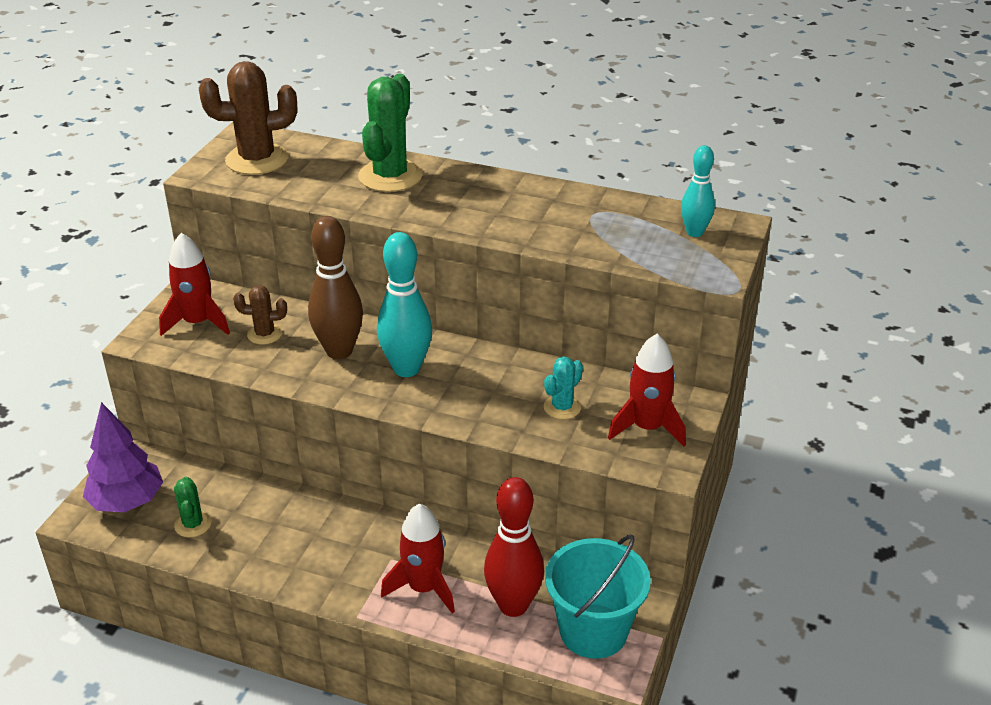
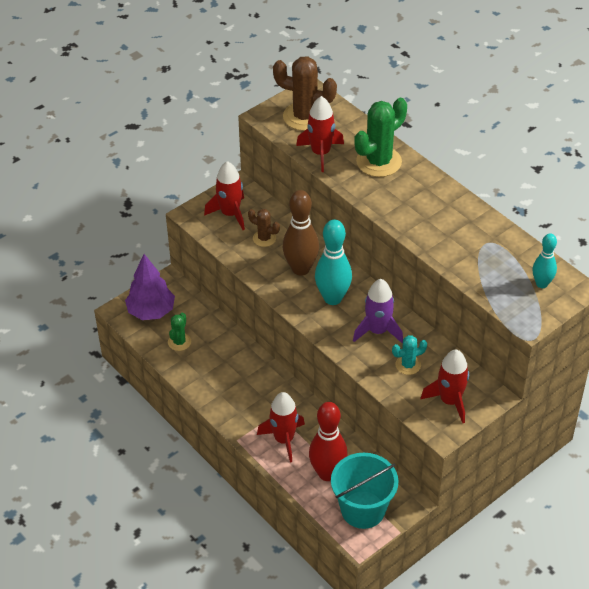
camera: 30 degrees right, 10 degrees up
(307, 188) = (320, 153): none -> red rocket
(493, 384) = (378, 331): none -> purple rocket

